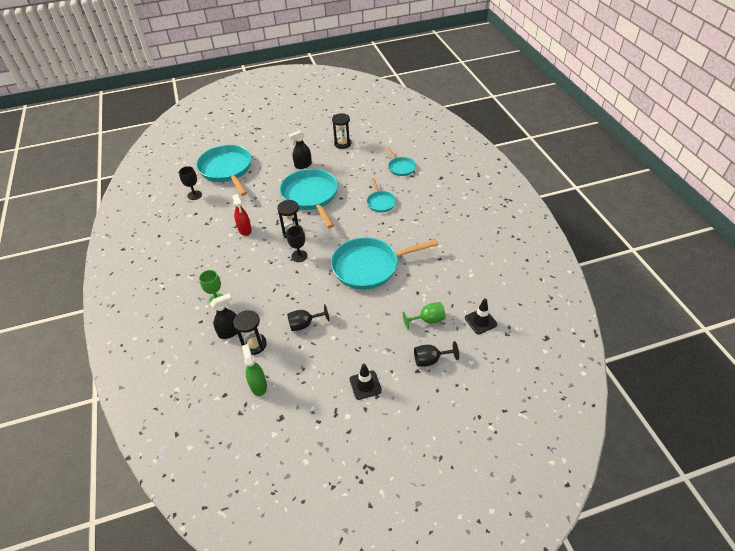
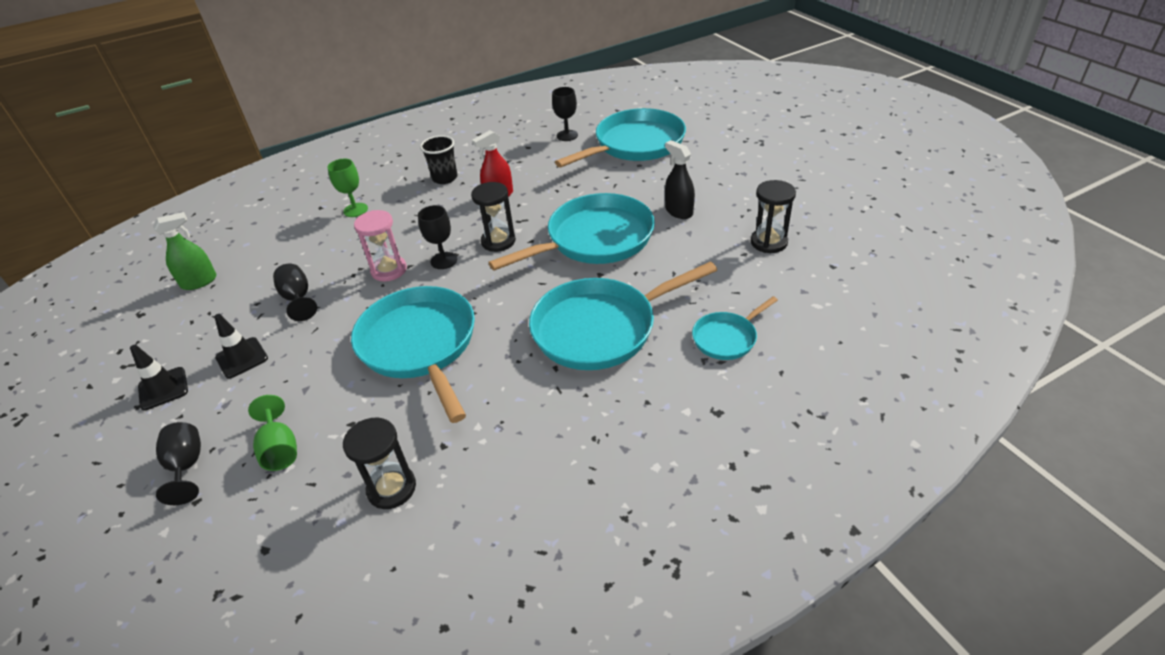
camera: 80 degrees right, 5 degrees down
(206, 254) = (445, 178): none -> black cup
(230, 332) = (297, 235): black spray bottle -> none
(254, 344) = (270, 261): black hourglass -> black hourglass (391, 488)
(296, 281) = (389, 270): none -> pink hourglass
(380, 202) = (600, 328): turquoise pan -> turquoise pan, size x2.00
(480, 321) = (261, 539): black traffic cone -> black traffic cone (242, 358)

